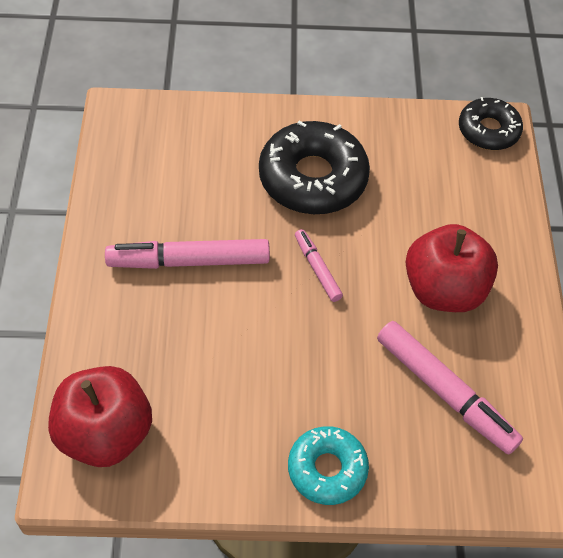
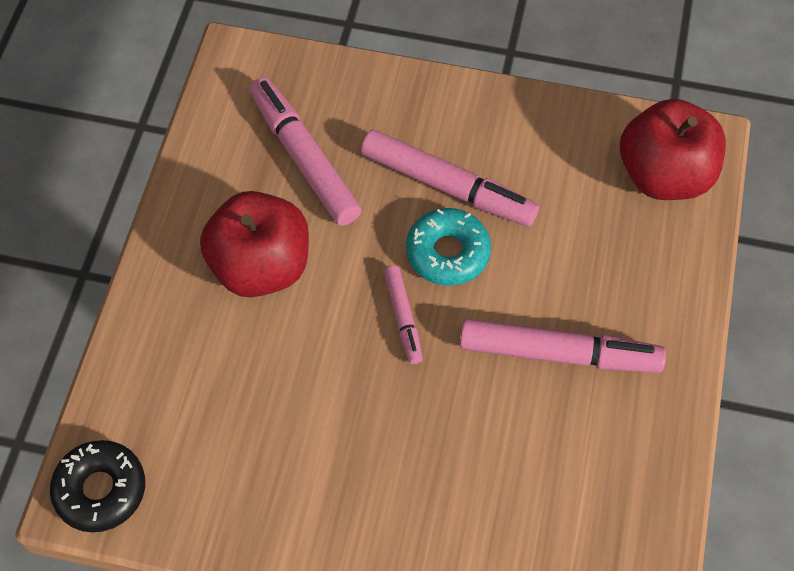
camera: 165 degrees left, 5 degrees up
(307, 387) = (448, 186): none -> pink marker
(313, 178) = (376, 450): black donut -> none
(327, 469) = (446, 109): turquoise donut -> turquoise donut (447, 253)

